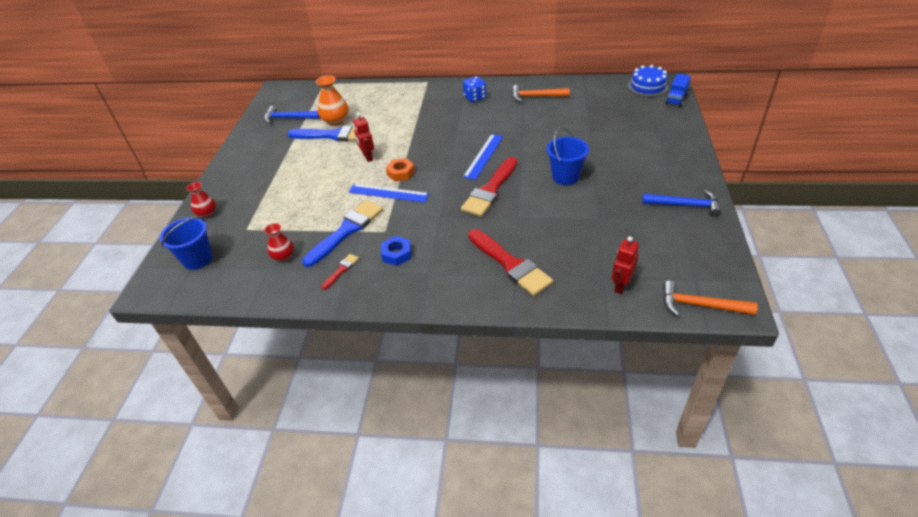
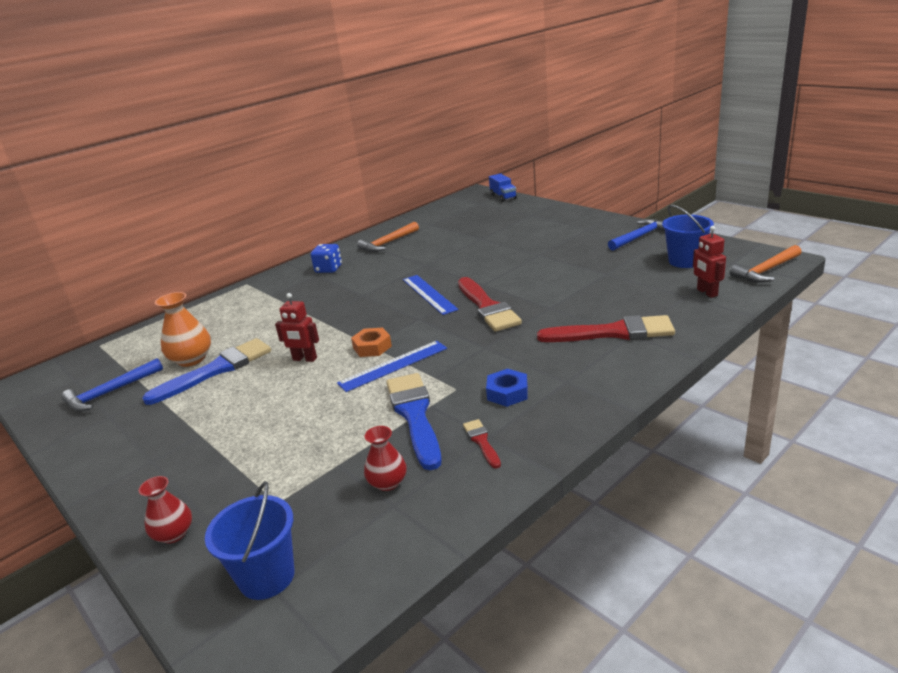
camera: 50 degrees left, 15 degrees down
(565, 177) = (527, 268): blue bucket -> blue bucket (685, 261)
(648, 86) = (467, 200): blue cake -> none

